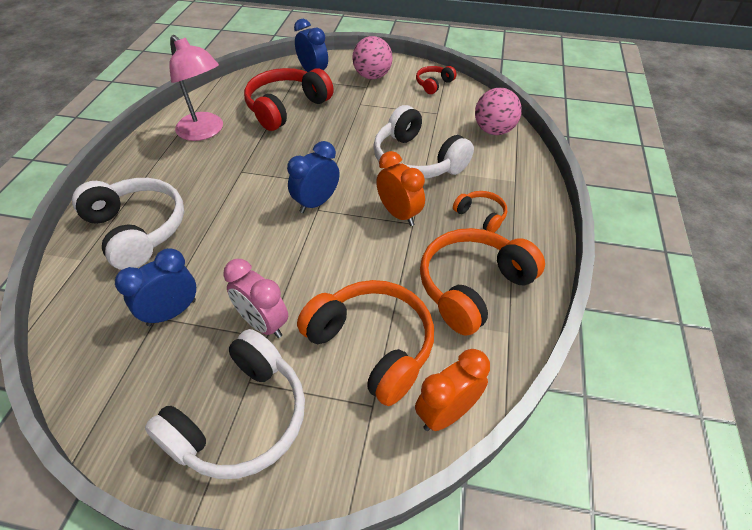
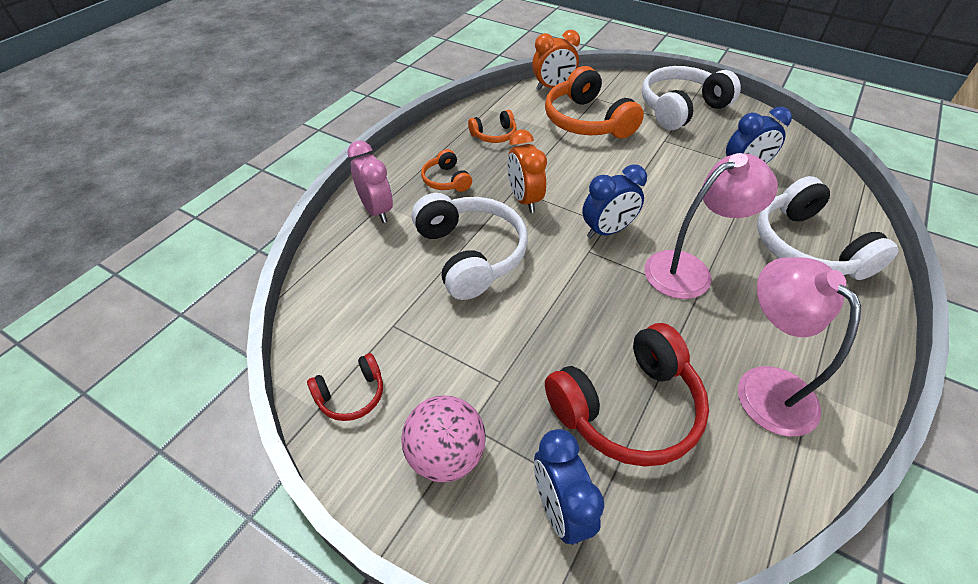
camera: 160 degrees left, 0 degrees up
(246, 187) = (689, 270): none -> pink lamp
(263, 323) = (666, 148): pink clock -> pink clock (376, 210)
(472, 287) = (494, 135): orange headphones -> orange headphones, size x0.50
(493, 130) = (344, 272): pink ball -> none

